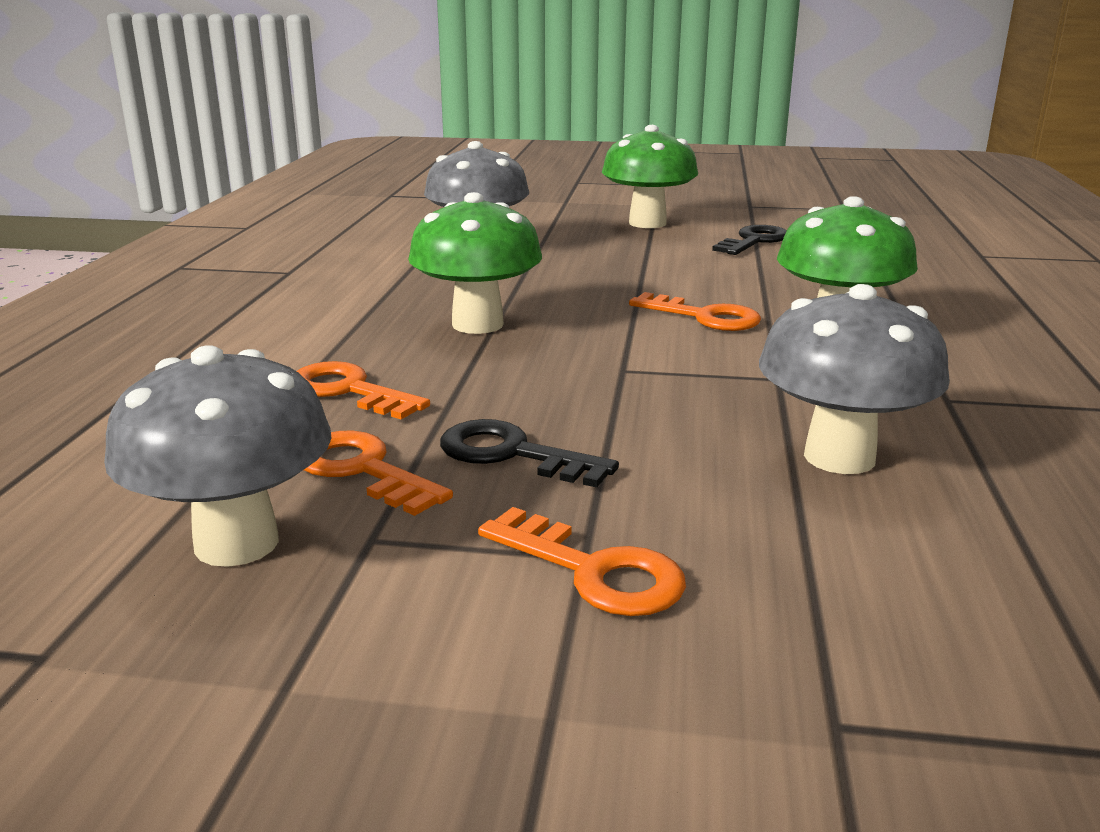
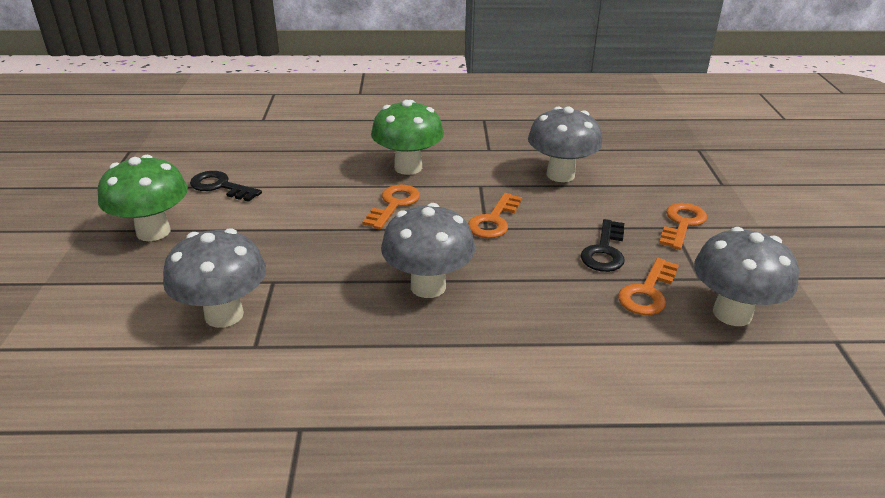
camera: 100 degrees left, 10 degrees up
(349, 391) = (559, 319): orange key -> orange key (494, 220)
(477, 324) = (428, 286): green mushroom -> grey mushroom

